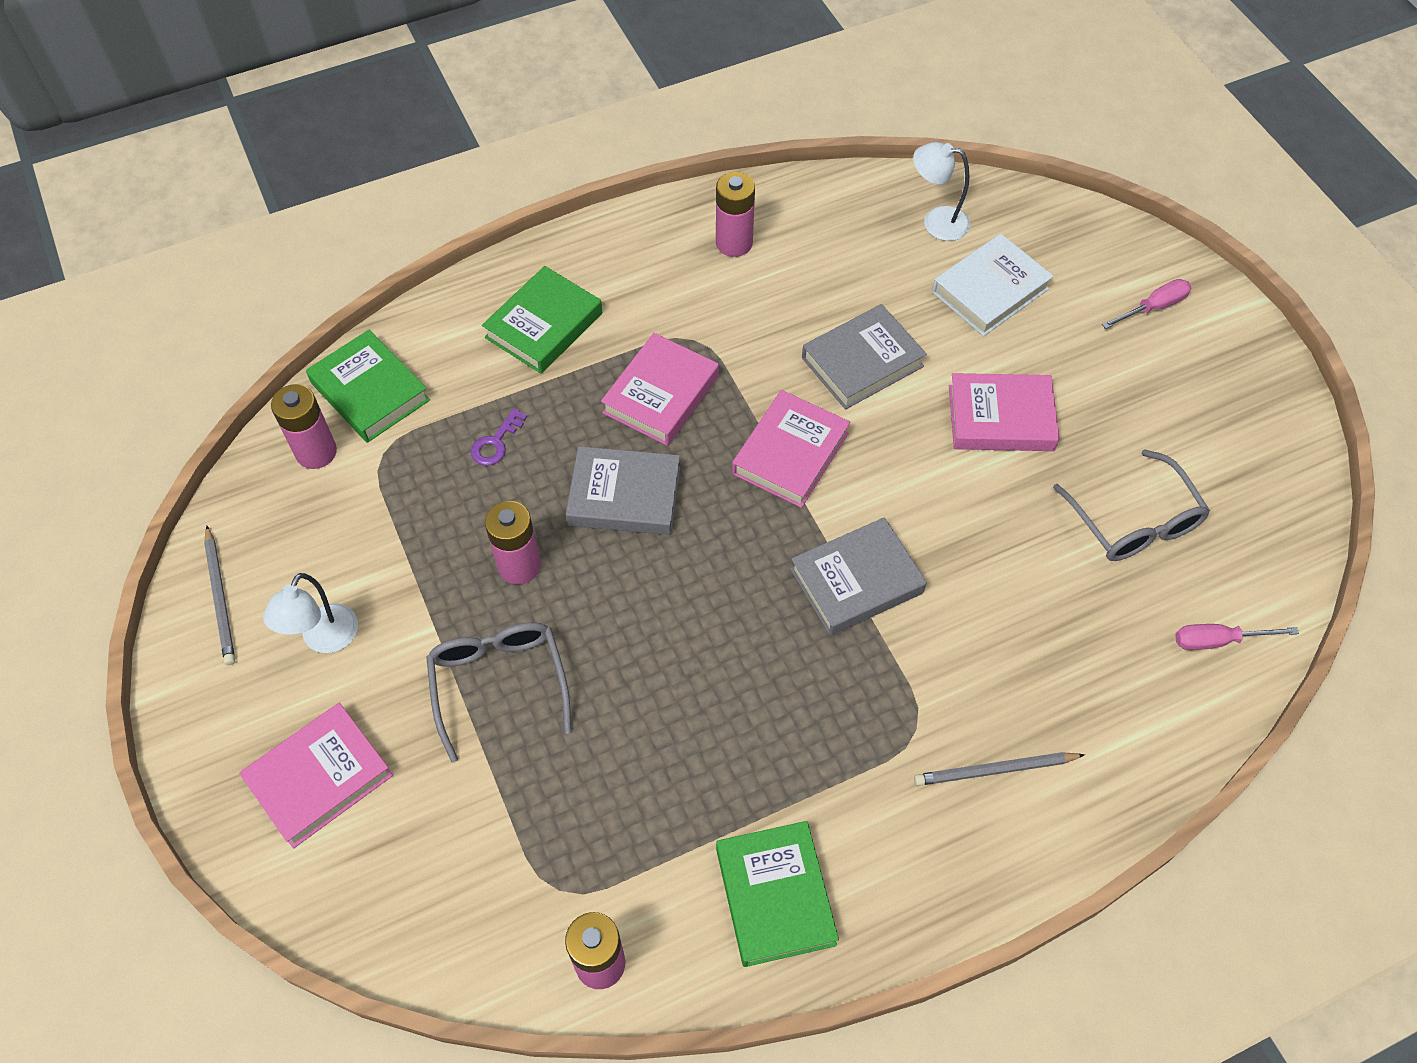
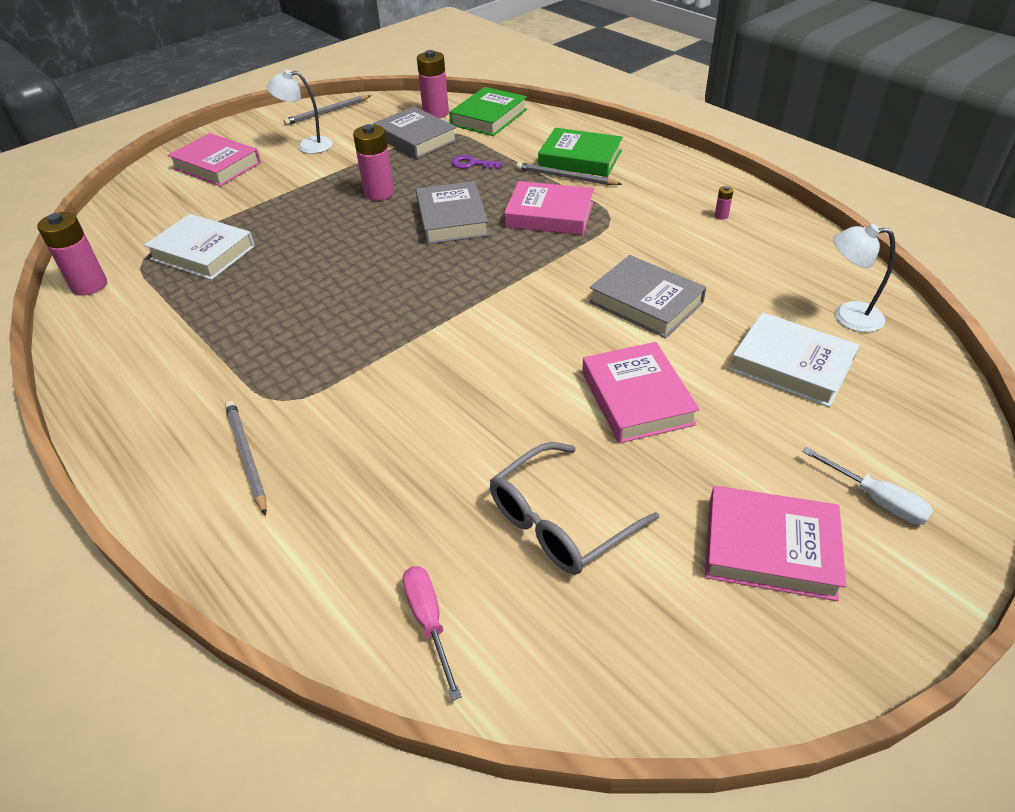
camera: 75 degrees right, 15 degrees down
(499, 683) = (289, 205): grey glasses -> none
(577, 805) = (203, 253): none -> white book
(583, 353) = (566, 177): none -> grey pencil
(734, 243) = (721, 216): pink battery -> pink battery, size x0.42
(774, 896) = (132, 351): green book -> none
(790, 453) = (527, 283): pink book -> pink book (770, 548)
(856, 581) = (417, 340): grey book -> grey book (415, 138)
(936, 222) = (847, 316): white lamp -> white lamp turned 75 degrees counterclockwise
(1153, 307) = (876, 499): pink screwdriver -> white screwdriver

